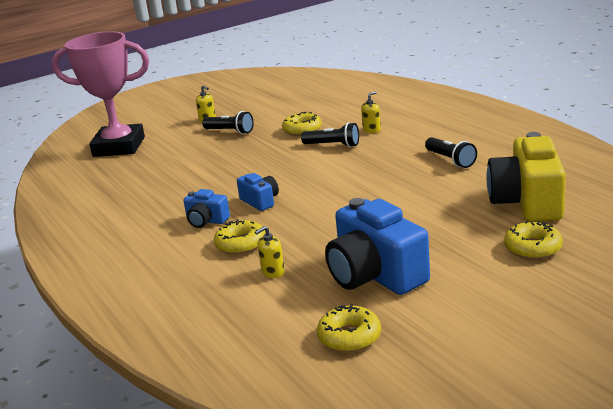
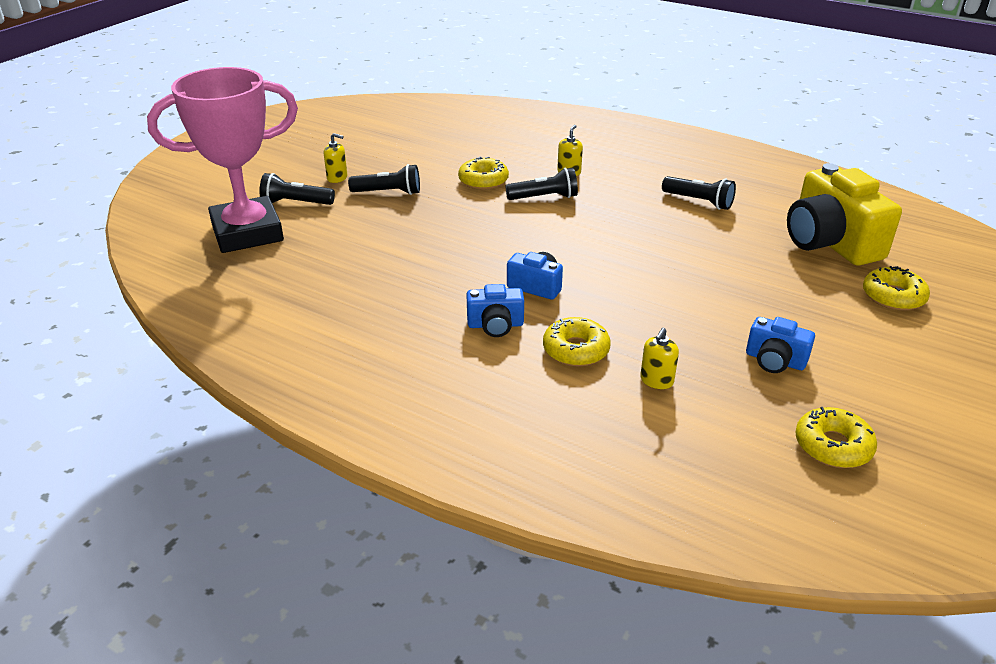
camera: 30 degrees left, 10 degrees up
(165, 132) = (295, 203): none -> black flashlight
(375, 275) = (775, 360): blue camera -> blue camera, size x0.50

